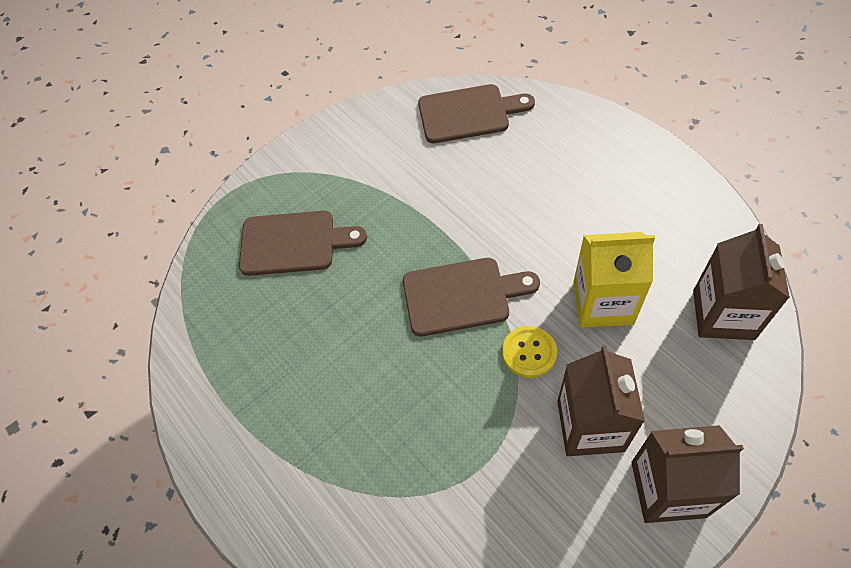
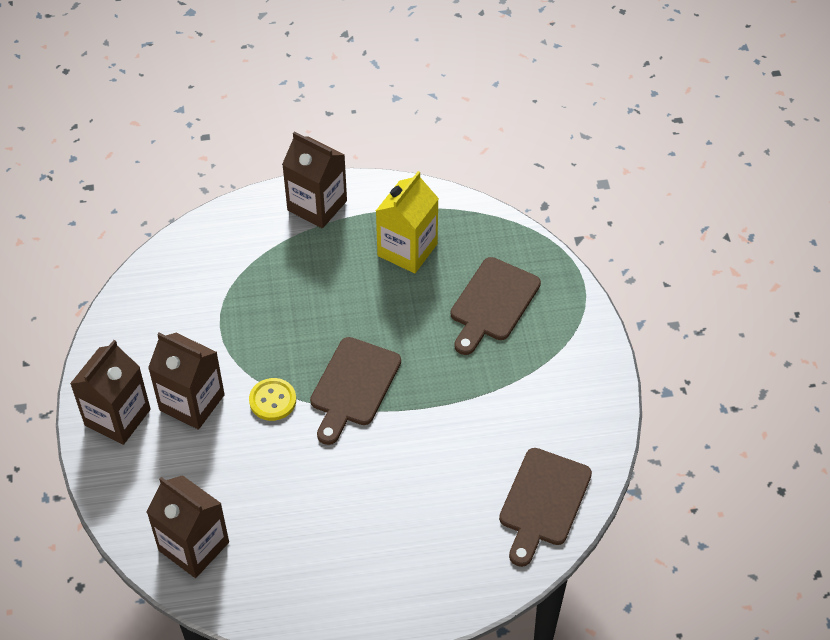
camera: 115 degrees right, 5 degrees down
(252, 478) = (317, 205): none -> brown carton
(603, 303) = (270, 473): yellow carton -> yellow carton (407, 250)

